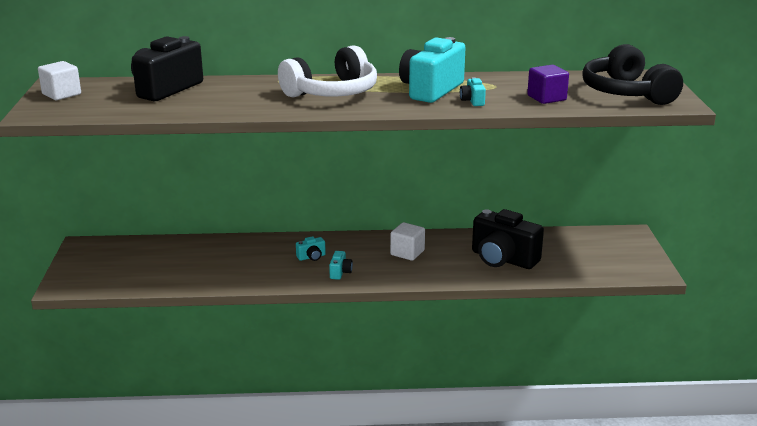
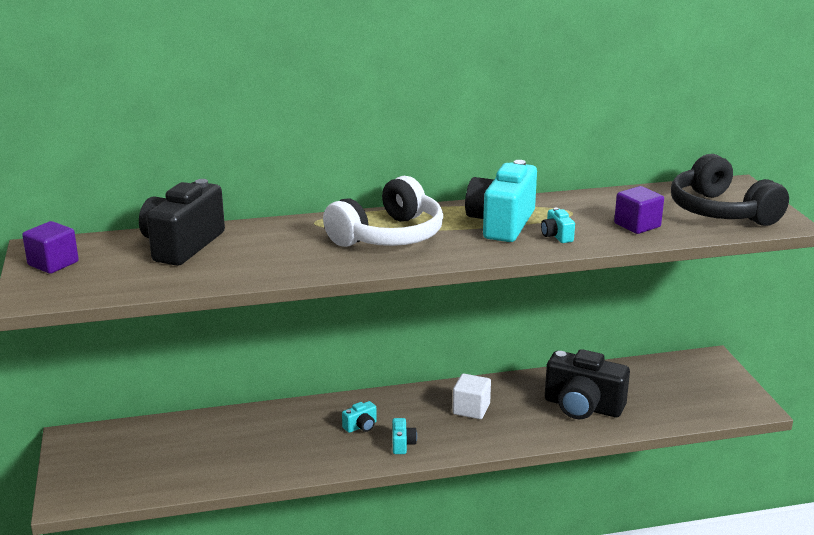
camera: 10 degrees left, 0 degrees up
(61, 94) = (53, 263): white cube -> purple cube

